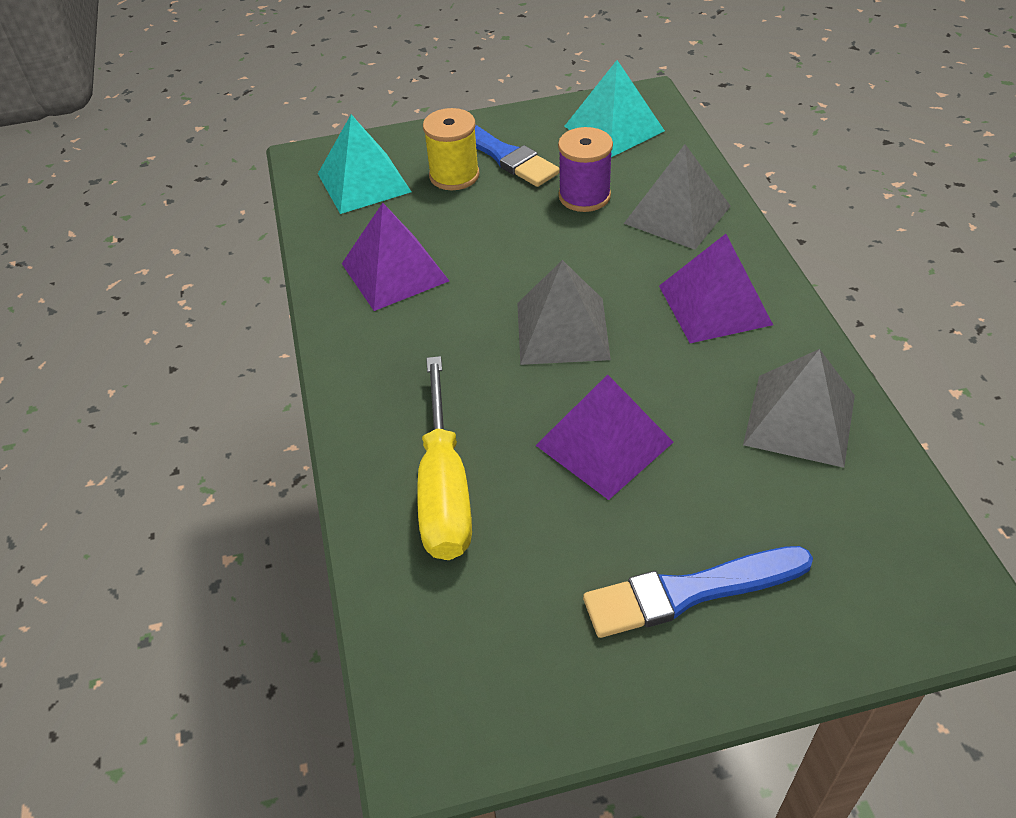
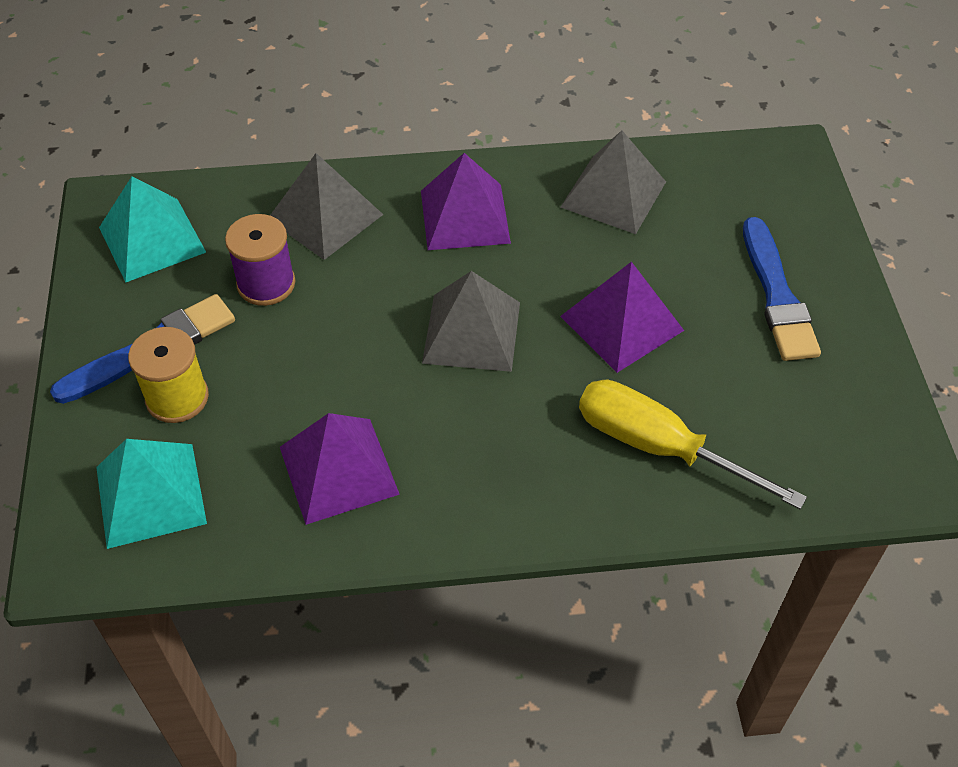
camera: 85 degrees left, 5 degrees up
(444, 488) = (659, 447): yellow screwdriver -> yellow screwdriver turned 150 degrees counterclockwise

